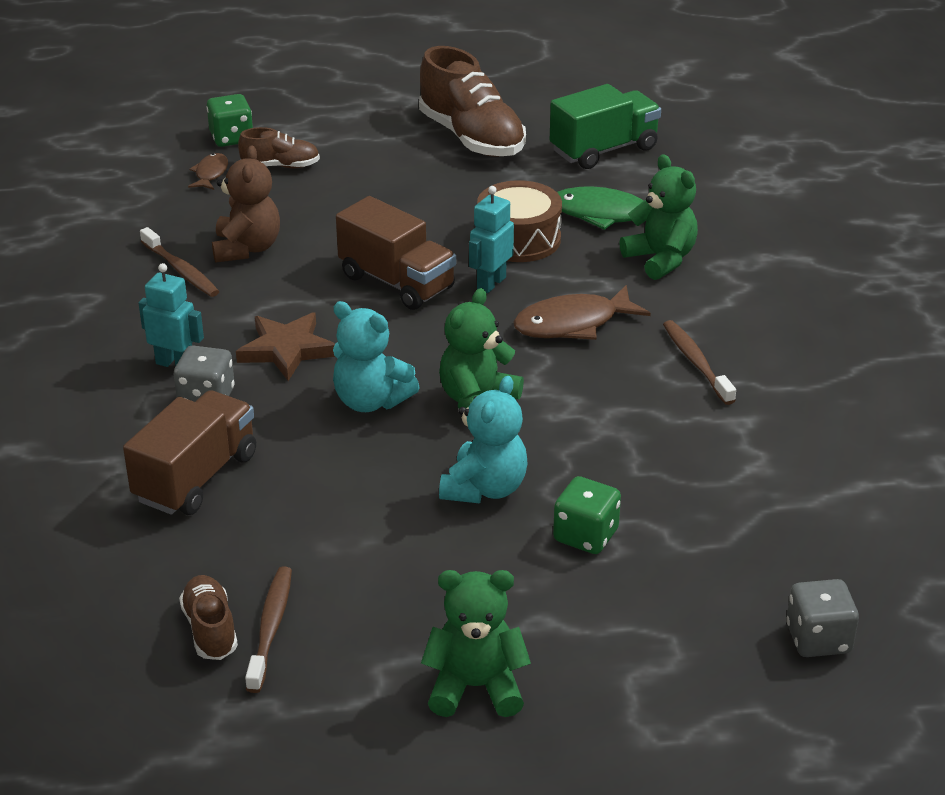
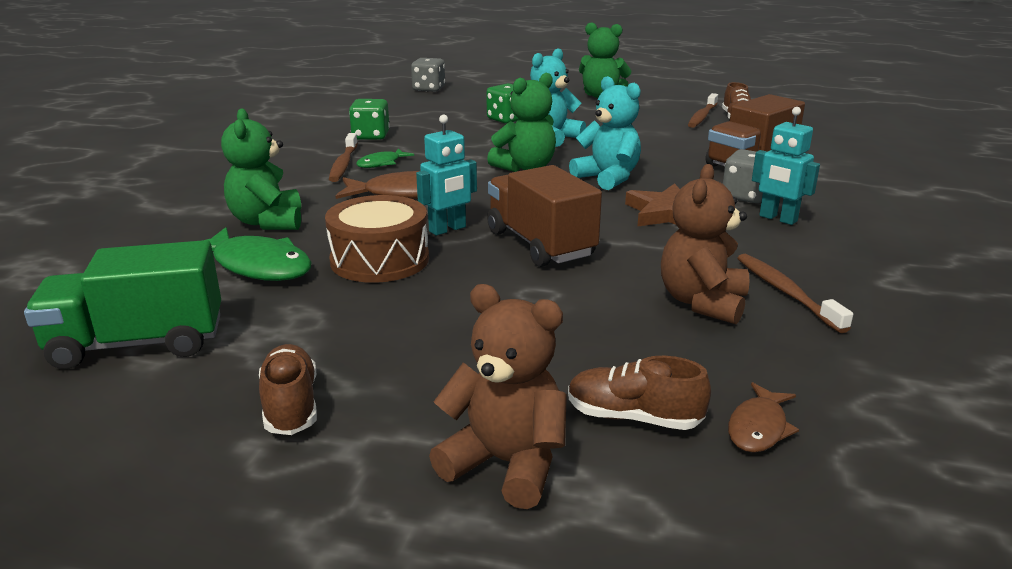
camera: 160 degrees left, 10 degrees down
(231, 138) = (720, 507): green dice -> green dice (371, 136)
(339, 135) = (506, 463): none -> brown teddy bear
(471, 138) = (291, 406): brown shoe -> brown shoe, size x0.52
(654, 373) = (381, 163): none -> green fish

